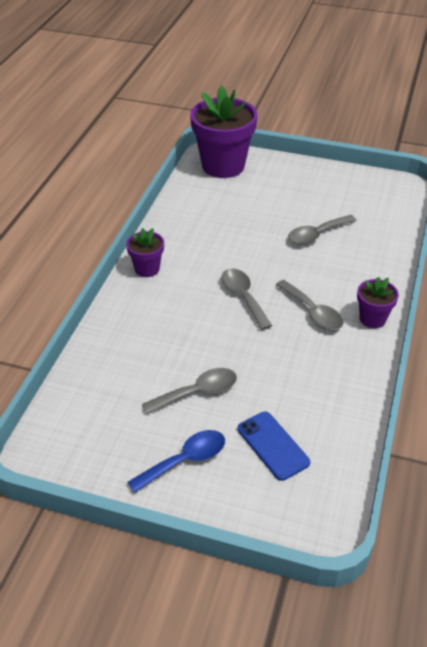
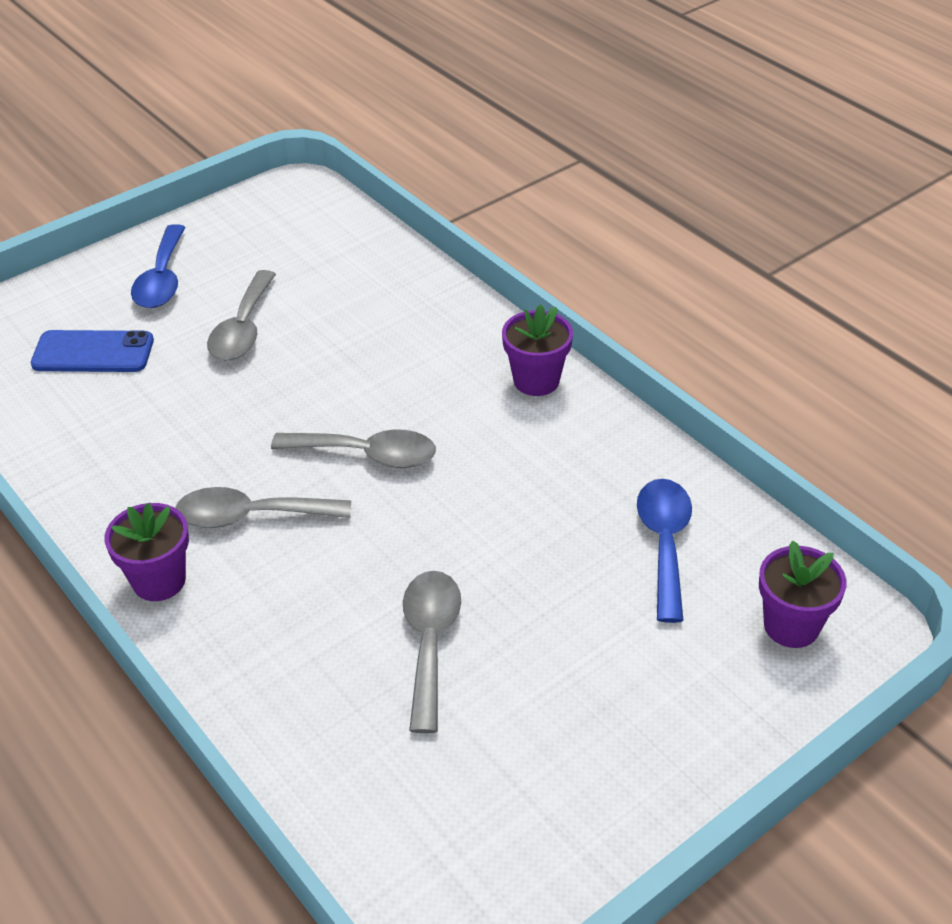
camera: 125 degrees right, 0 degrees up
(212, 202) = (664, 543): none -> blue spoon
(223, 166) = (791, 626): purple flower pot -> purple flower pot, size x0.49

